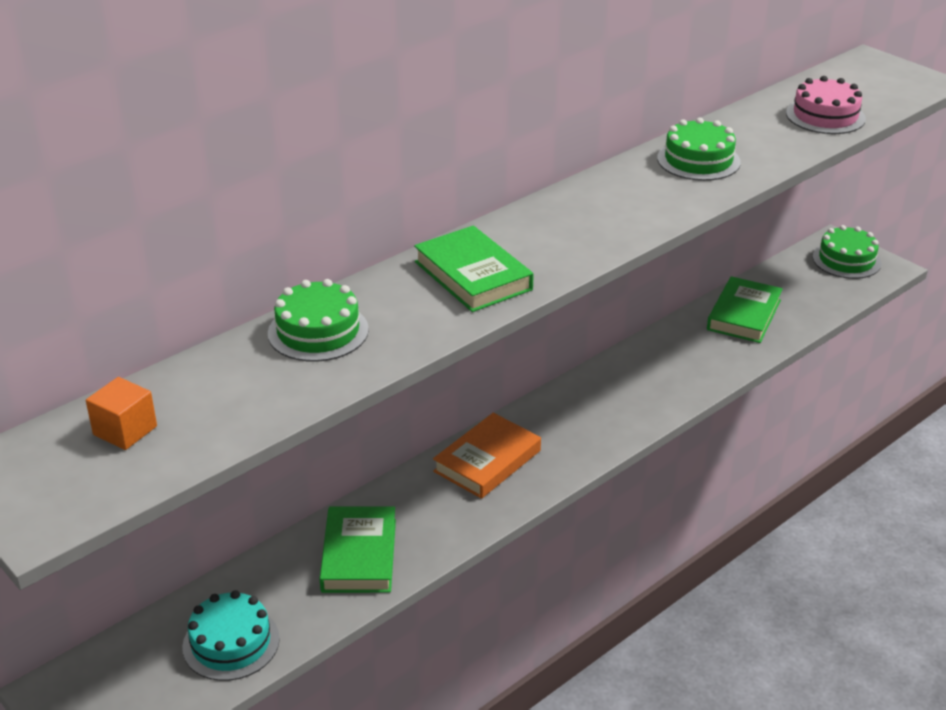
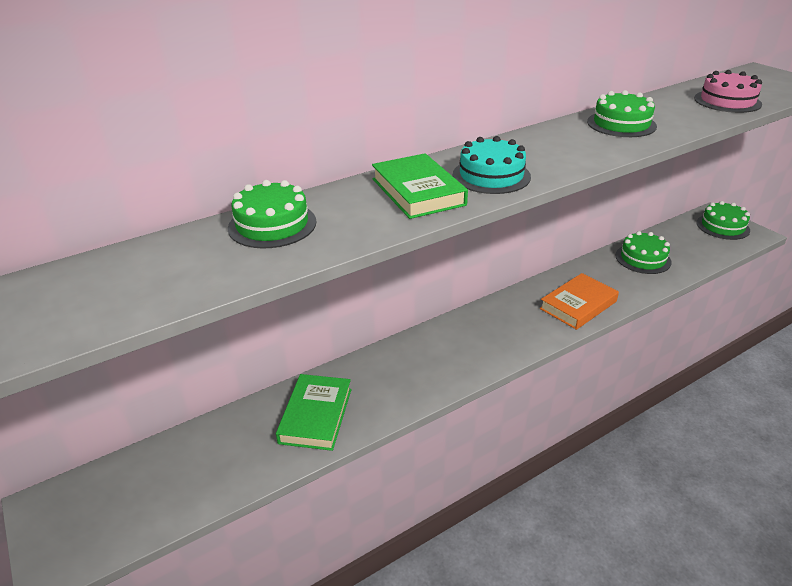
camera: 10 degrees right, 0 degrees up
(125, 430) = (66, 293): orange cube -> none
(231, 643) = (194, 480): turquoise cake -> turquoise cake (491, 176)
(487, 461) = (432, 349): orange book -> orange book (578, 305)
(744, 315) = (643, 259): green book -> green cake

